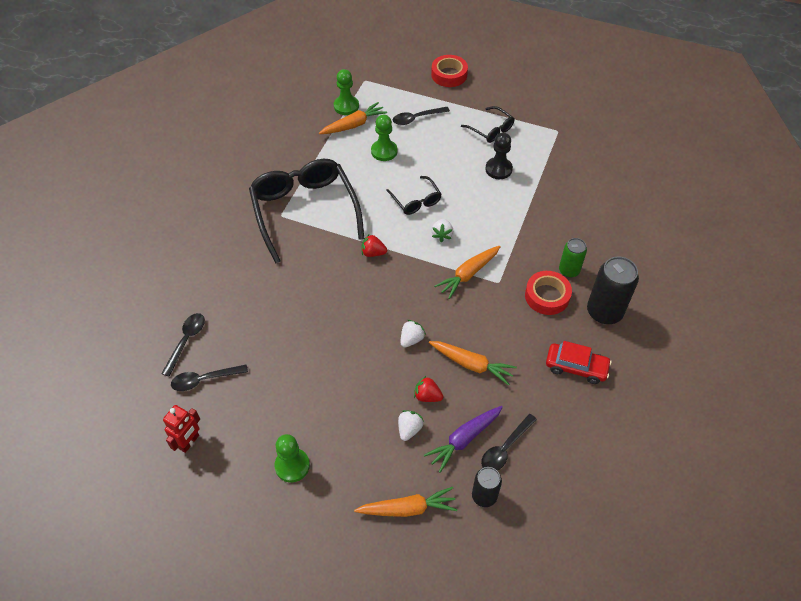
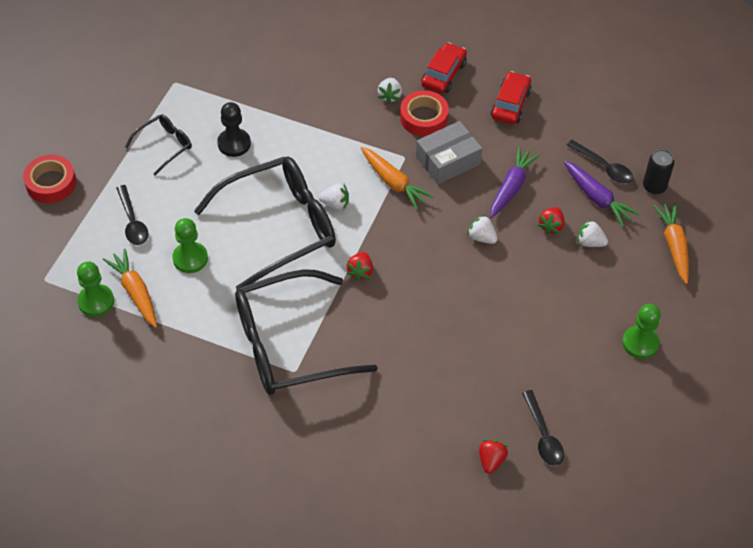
camera: 90 degrees left, 0 degrees up
(186, 341) = (491, 460): black spoon -> red strawberry
(189, 442) = (622, 442): red robot -> none
(416, 201) = (280, 227): black glasses -> black glasses, size x2.14
(471, 364) = (511, 187): orange carrot -> purple carrot
(498, 314) = (448, 160): none -> grey box
(569, 270) = (389, 96): green can -> white strawberry
(604, 312) = (443, 74): black can -> red car

